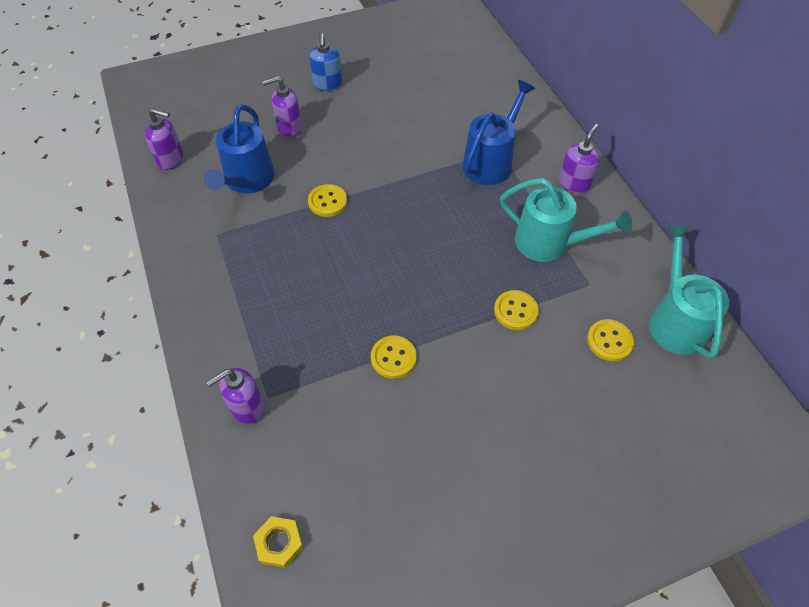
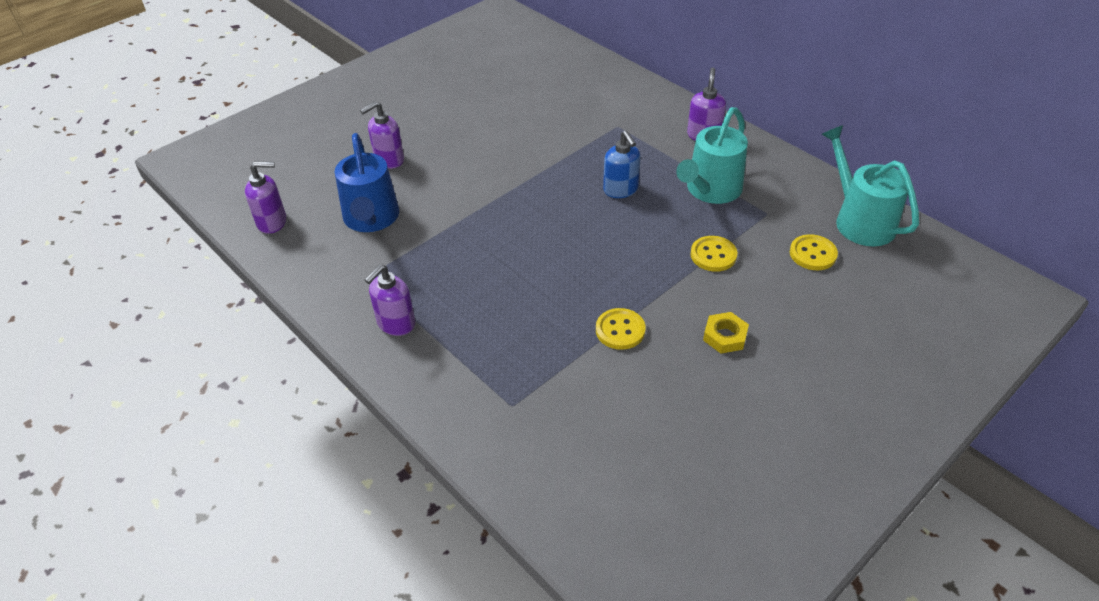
camera: 20 degrees left, 10 degrees down
(247, 407) = (495, 421): purple soap dispenser -> purple soap dispenser (396, 323)
(279, 543) = (603, 530): yellow nut -> yellow nut (725, 336)
(327, 84) = (407, 111): blue soap dispenser -> blue soap dispenser (621, 190)
(327, 202) = (470, 215): yellow button -> none
(490, 162) = (614, 137): blue watering can -> none
(549, 243) = (710, 190): turquoise watering can -> turquoise watering can turned 120 degrees clockwise

